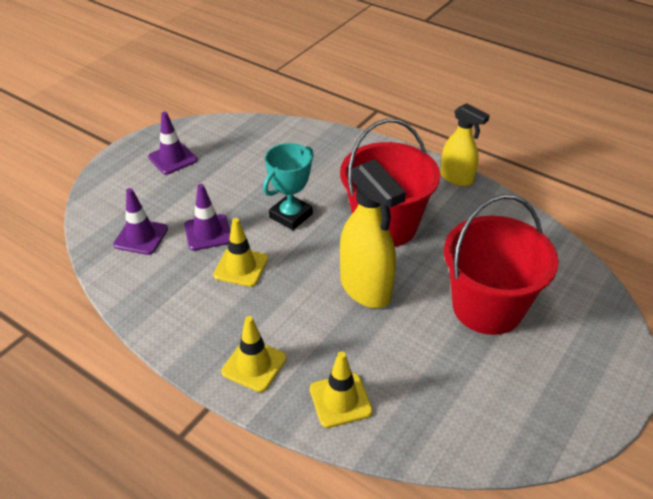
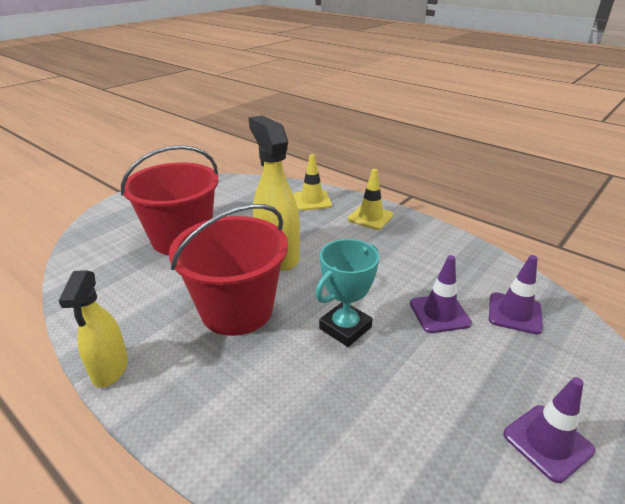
camera: 175 degrees left, 10 degrees down
(241, 267) = (394, 278): yellow traffic cone -> none
(457, 178) = (110, 369): yellow spray bottle -> yellow spray bottle turned 135 degrees counterclockwise

